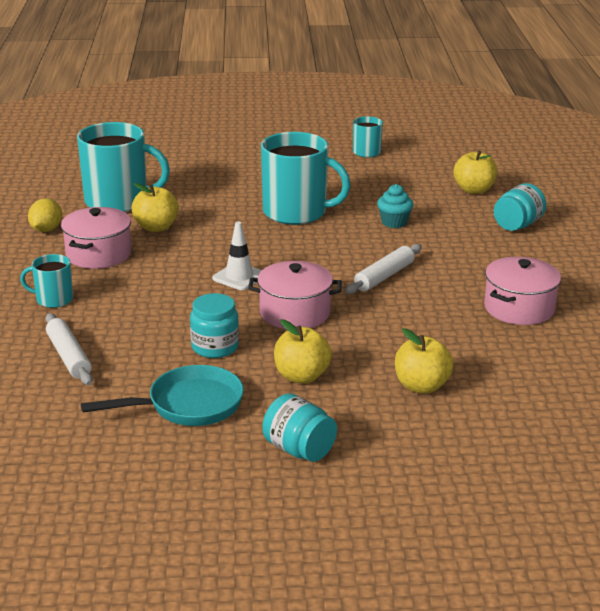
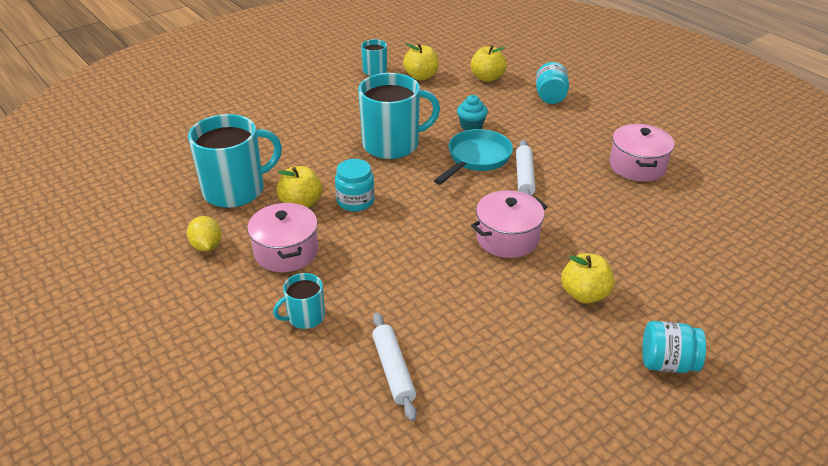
camera: 35 degrees left, 10 degrees up
(69, 357) = (393, 370): white rolling pin -> white rolling pin turned 45 degrees clockwise
(188, 405) = (544, 367): turquoise pan -> turquoise pan (476, 159)
(215, 347) = (492, 299): turquoise jar -> turquoise jar (355, 201)
(239, 277) = (426, 223): white traffic cone -> none
(421, 386) = (666, 261): yellow apple -> yellow apple (421, 76)

